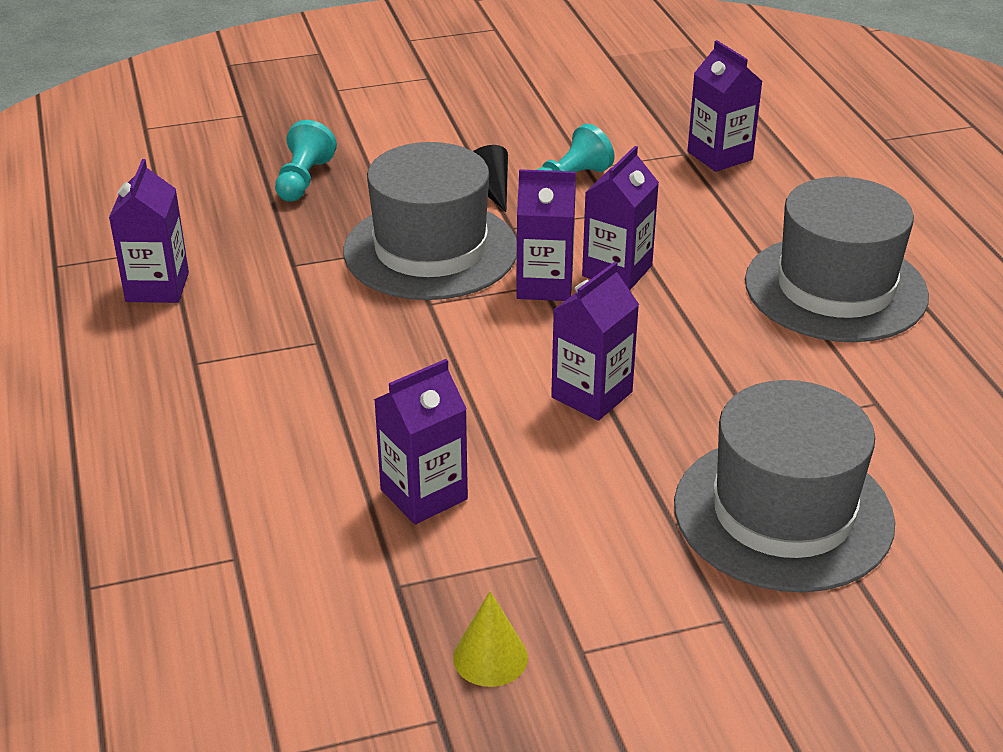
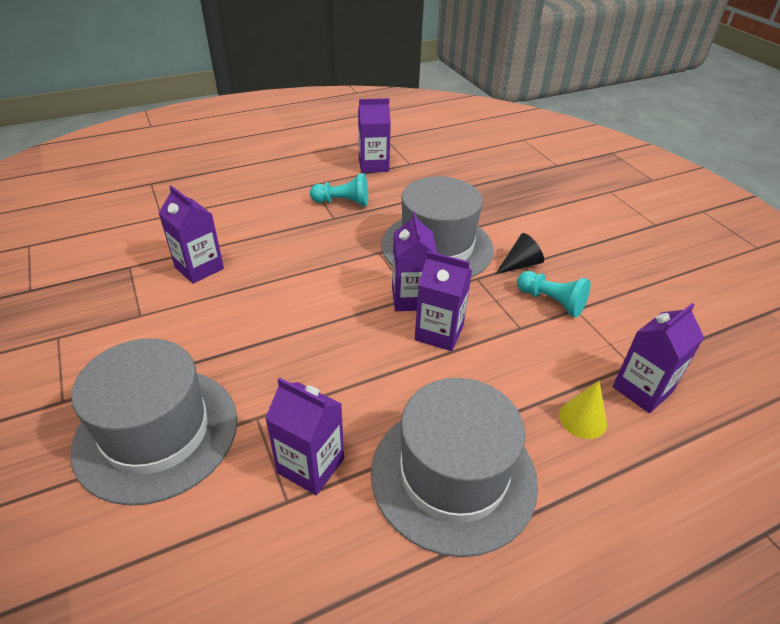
camera: 80 degrees right, 5 degrees up
(303, 180) = (495, 193): turquoise pawn -> turquoise pawn (343, 202)
(490, 657) = (65, 303): yellow cone -> yellow cone (582, 419)
(592, 395) = (290, 328): purple carton -> purple carton (310, 465)

